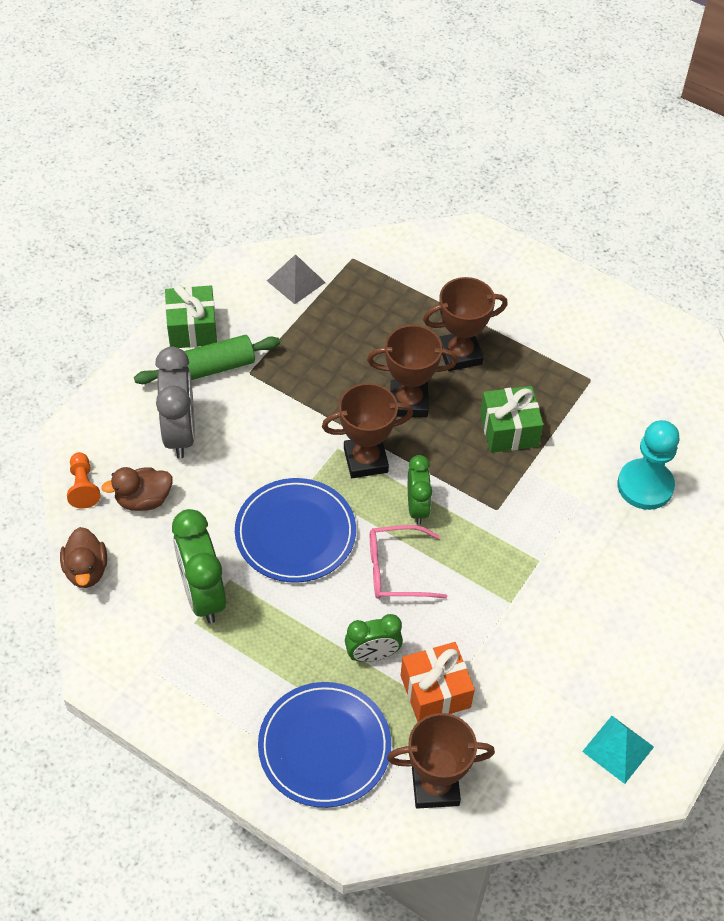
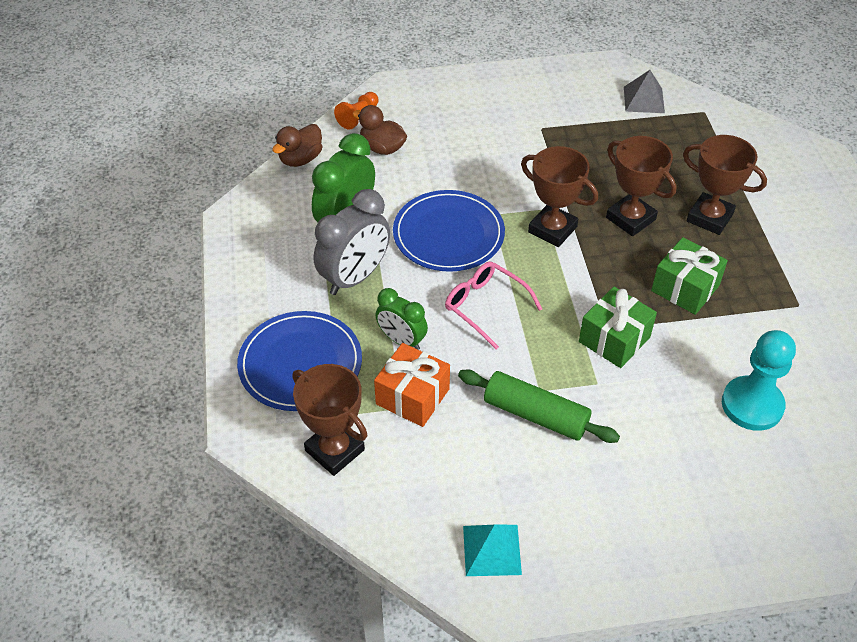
camera: 50 degrees right, 5 degrees down
(180, 433) = (452, 129): grey clock -> grey clock (355, 277)
(192, 328) = (537, 81): green gift -> green gift (614, 339)
(208, 369) = (518, 109): green rolling pin -> green rolling pin (536, 415)
(417, 507) = (551, 282): green clock -> none

